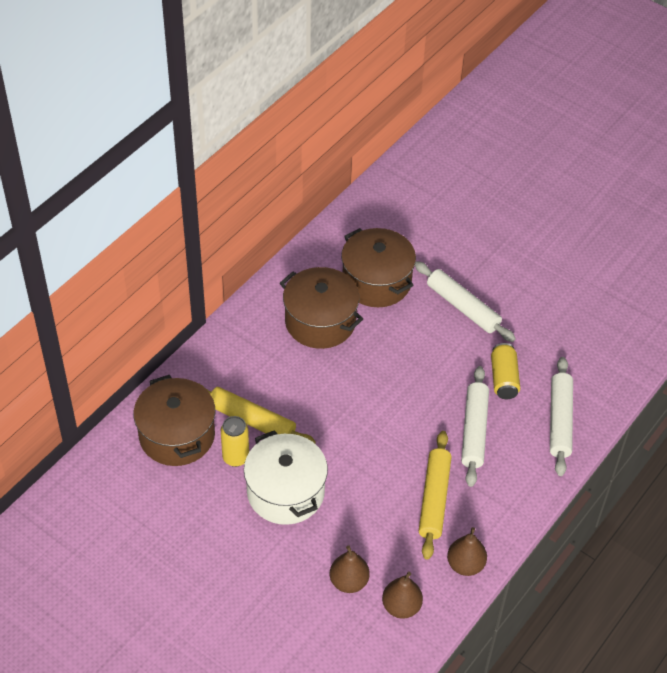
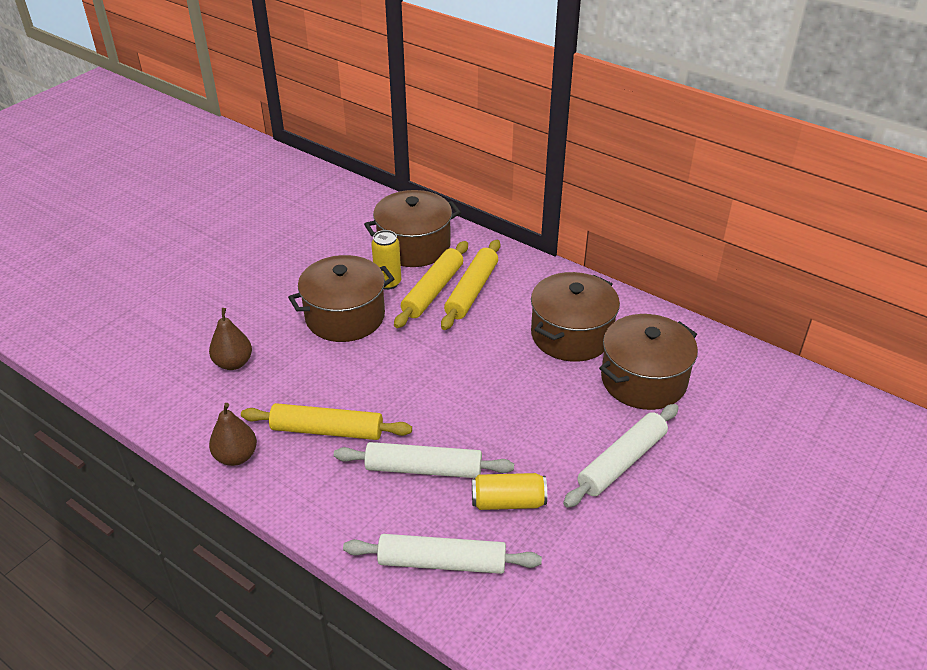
camera: 90 degrees right, 10 degrees down
(254, 389) = (472, 291): none -> yellow rolling pin
(285, 492) = (345, 316): white pot -> brown pot
(401, 606) = (195, 402): brown pear -> none

